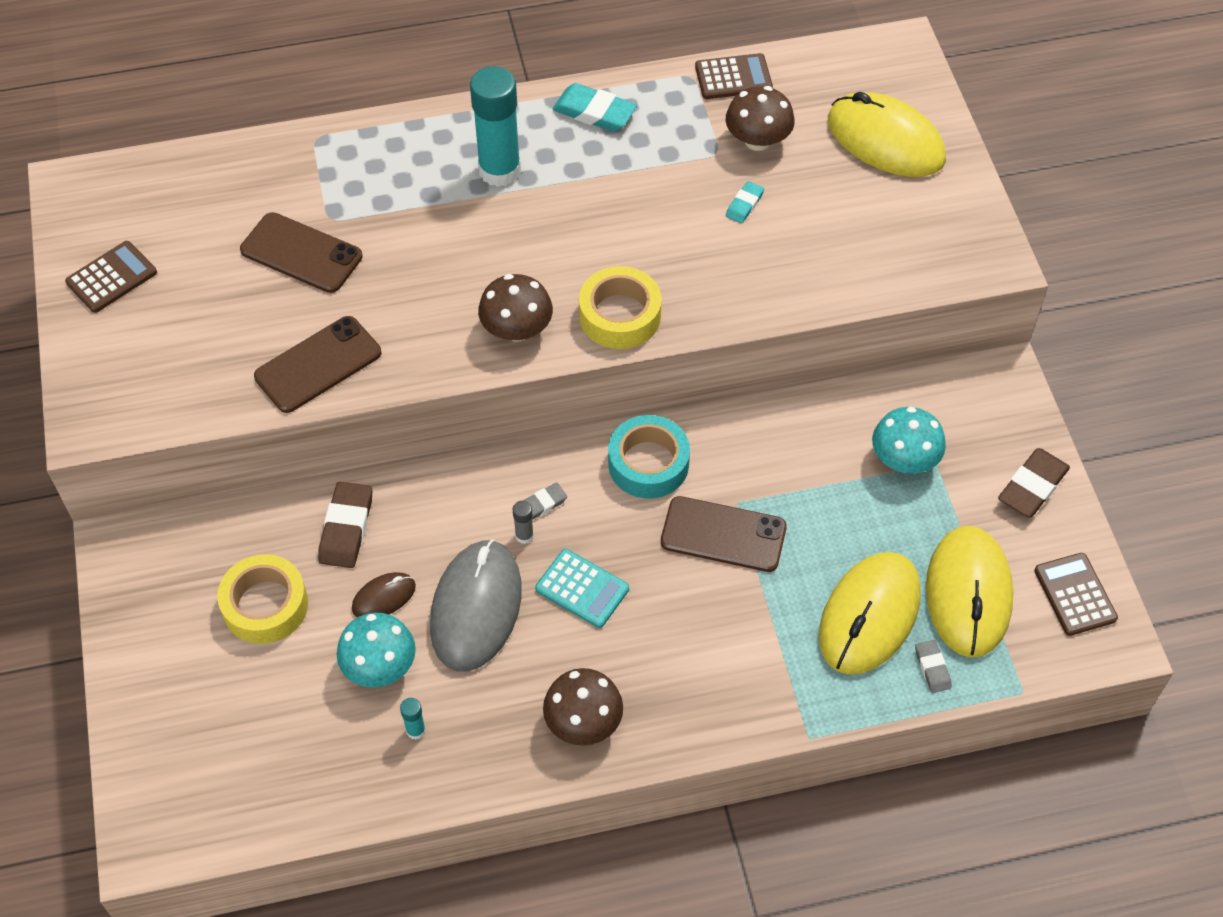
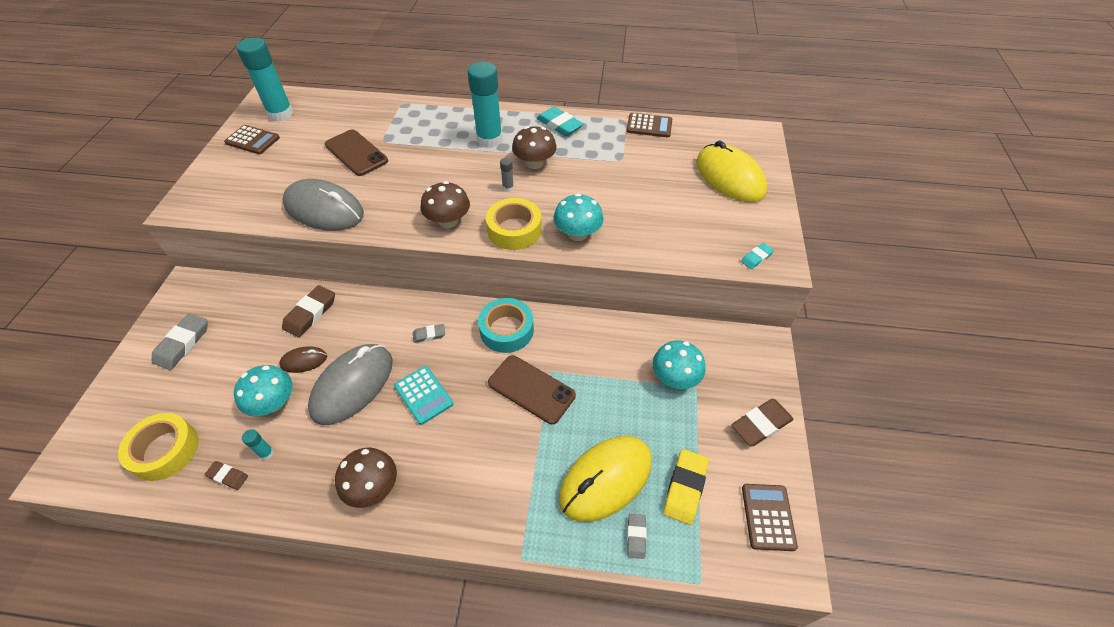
camera: 20 degrees right, 5 degrees down
(111, 277) = (252, 140): brown calculator -> brown calculator turned 45 degrees clockwise
(122, 215) = (281, 114): none -> turquoise glue stick
(183, 631) = (183, 344): none -> grey eraser
(265, 605) = (236, 343): yellow tape -> yellow tape (165, 450)
(318, 365) = (324, 210): brown phone -> grey mouse
(383, 774) = (228, 476): none -> brown eraser
(524, 536) = (408, 350): grey glue stick -> grey glue stick (508, 188)
(711, 295) = (577, 234): none -> turquoise mushroom
(744, 205) = (624, 190): turquoise eraser -> turquoise eraser (756, 258)
(757, 140) = (648, 159): brown mushroom -> brown mushroom (534, 163)
(968, 593) = (685, 488): yellow mouse -> yellow eraser

